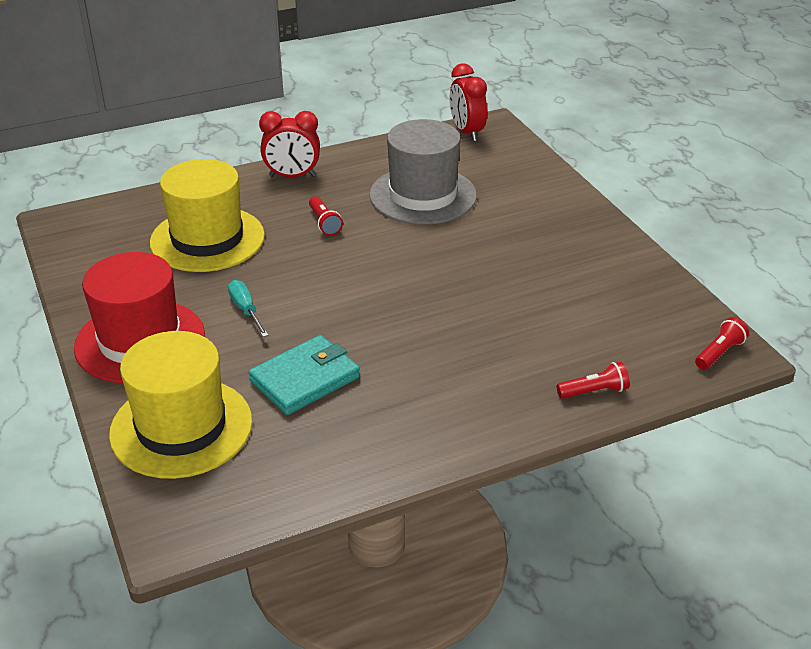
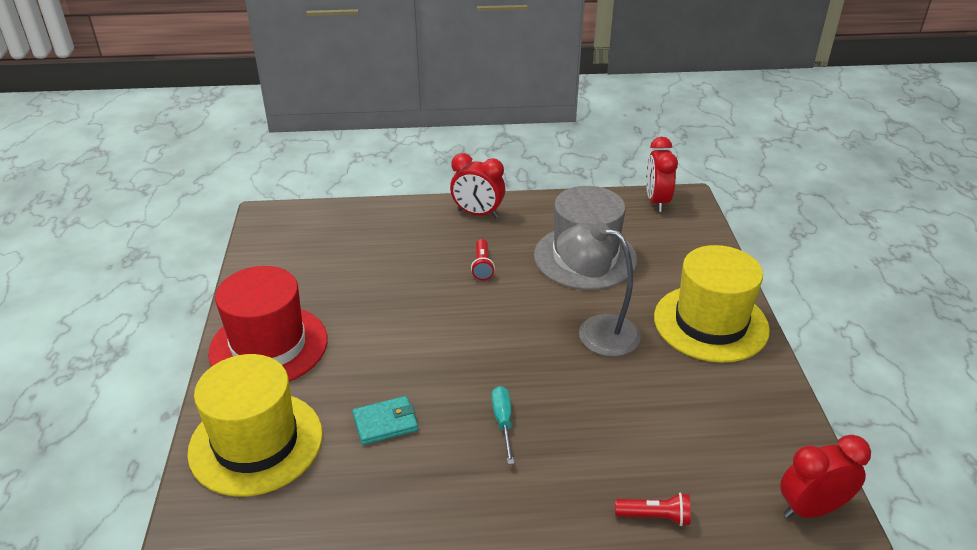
camera: 20 degrees right, 0 degrees up
(207, 239) = (375, 259): yellow hat -> yellow hat (710, 323)
(246, 310) = (371, 338): turquoise screwdriver -> turquoise screwdriver (503, 422)
(305, 379) = (385, 423): turquoise wallet -> turquoise wallet, size x0.66
(466, 257) = (596, 331): none -> grey lamp
(719, 353) = (811, 509): red flashlight -> red clock

